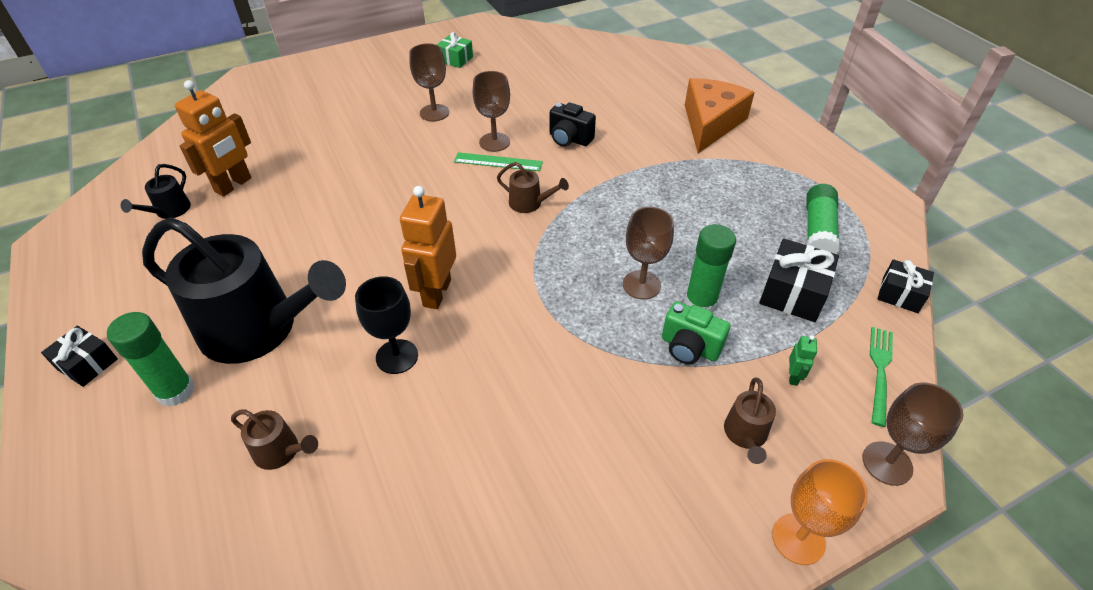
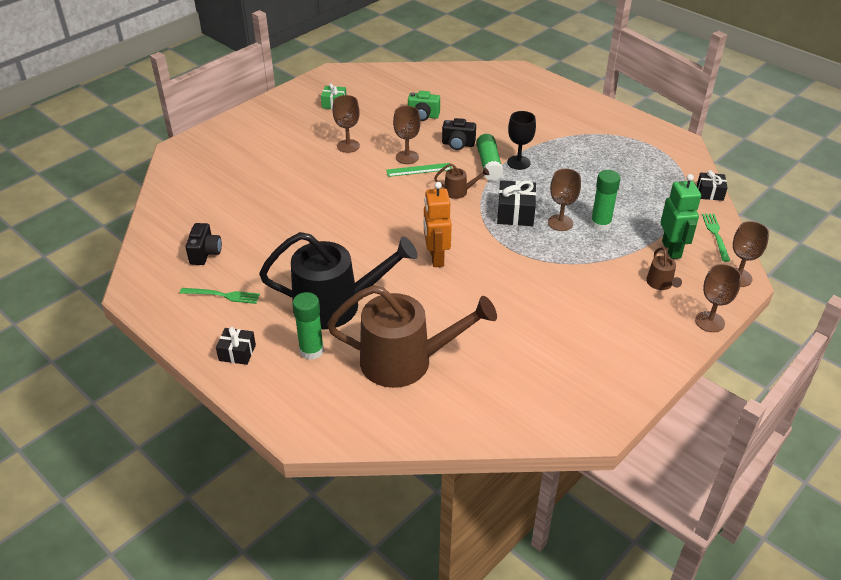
camera: 20 degrees left, 5 degrees down
(141, 274) = (223, 295): none -> green fork
(170, 211) = (205, 253): black watering can -> black camera
(233, 185) = (238, 226): orange robot -> none
(281, 451) = (405, 361): brown watering can -> brown watering can, size x2.43
(397, 356) = (437, 297): black goblet -> black goblet (518, 162)
(689, 347) = (607, 249): green camera -> green camera (423, 116)
(710, 123) = (547, 114): orange cheese -> none
(793, 293) = (650, 206): black gift -> black gift (515, 213)
(793, 377) = (671, 249): green robot -> green robot, size x2.28
(798, 539) = (709, 322): orange goblet -> brown goblet
(818, 231) = (648, 168): green glue stick -> green glue stick (489, 164)

